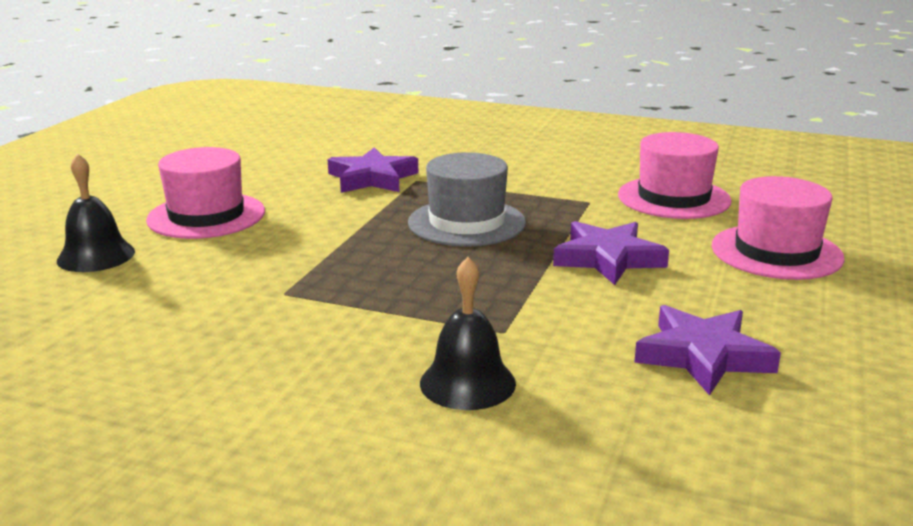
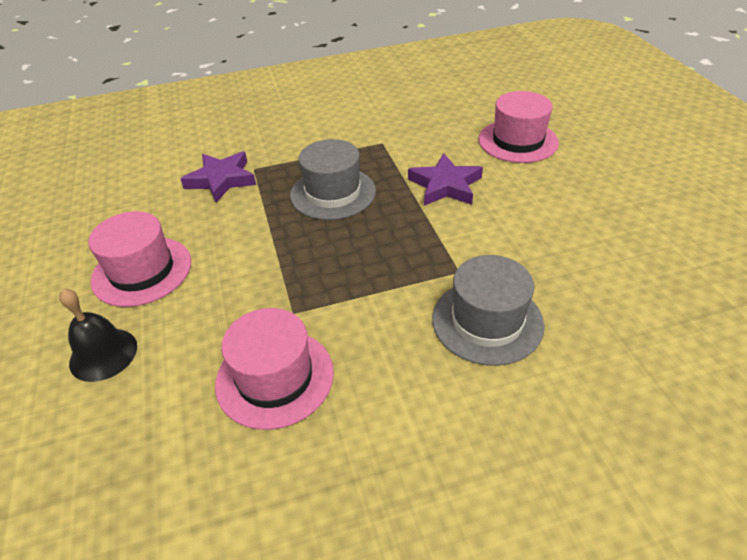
camera: 35 degrees left, 20 degrees up
(467, 383) = (487, 321): black bell -> grey hat
(673, 198) = (423, 120): pink hat -> pink hat (275, 377)
(703, 356) = (569, 235): purple star -> none

